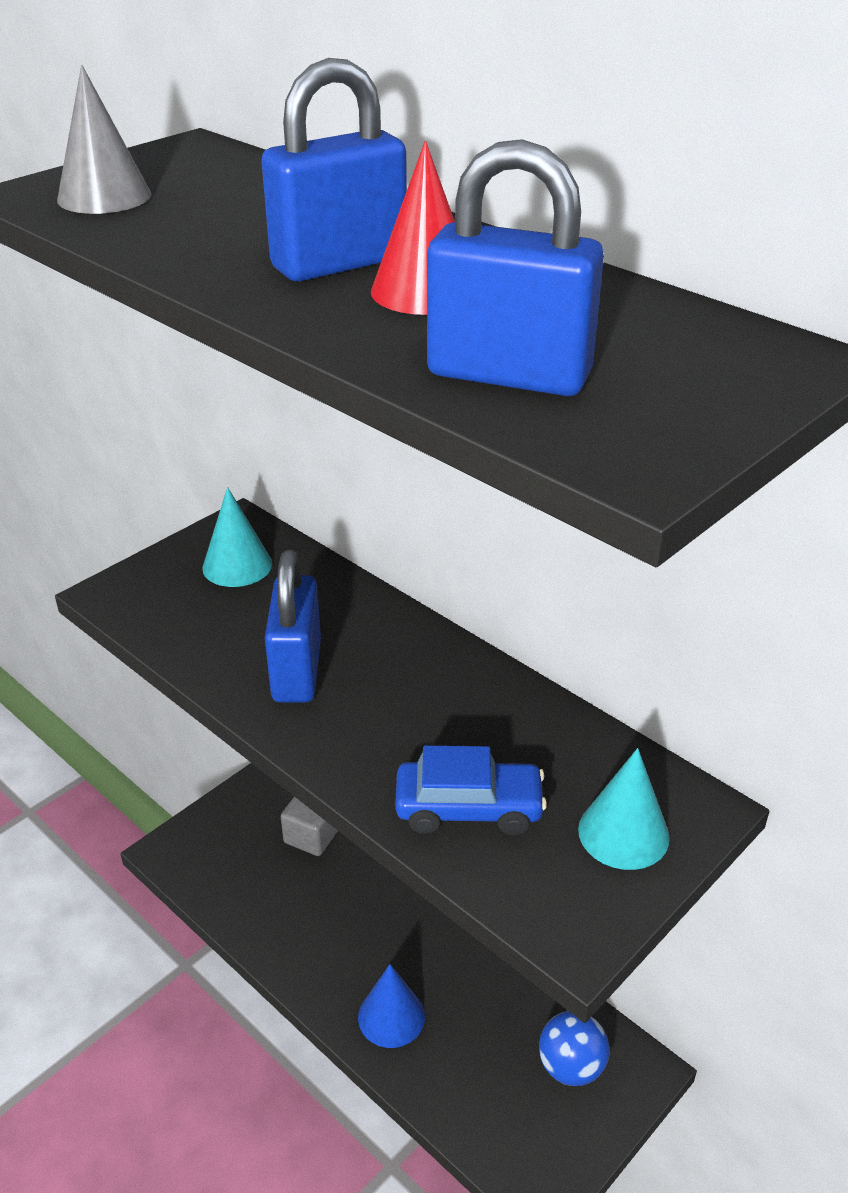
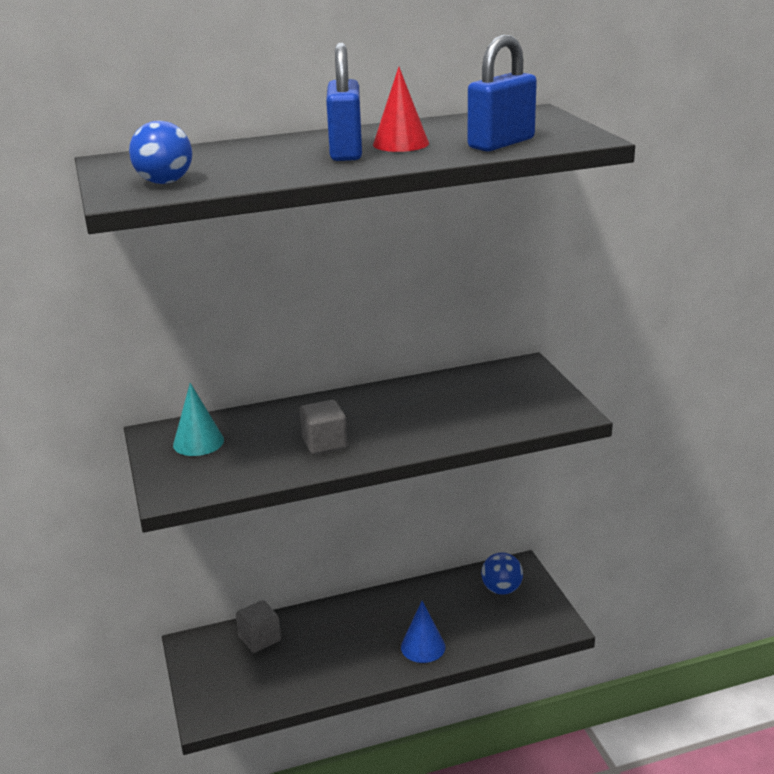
camera: 60 degrees left, 10 degrees down
(104, 197) = (165, 182): grey cone -> blue ball
(297, 671) = (324, 443): blue padlock -> grey cube
(469, 808) = (477, 419): blue car -> none
(623, 833) = (526, 386): turquoise cone -> none

